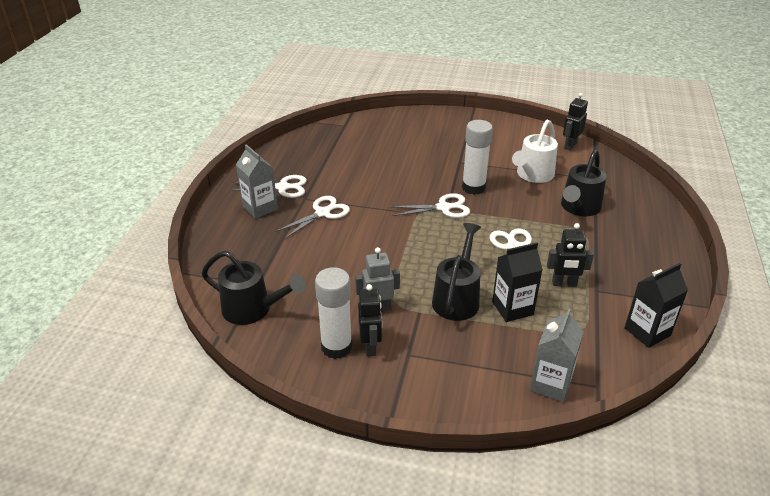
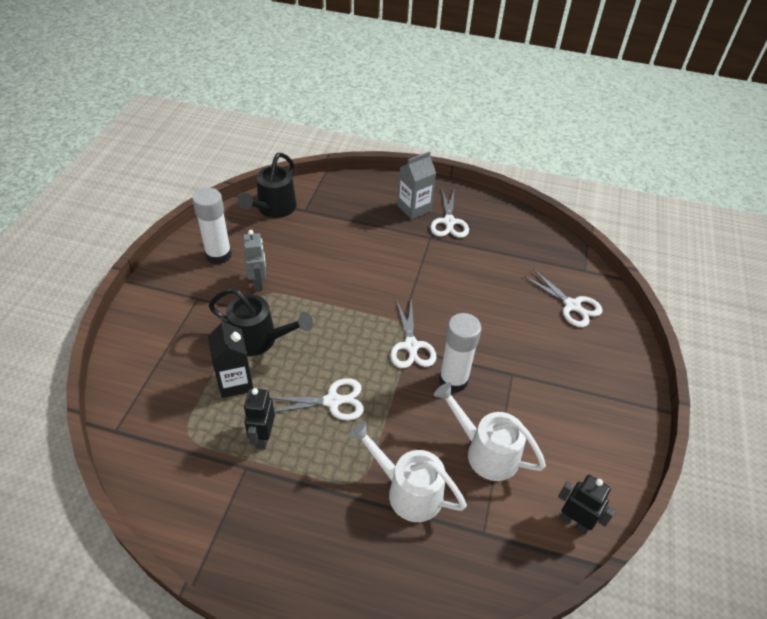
camera: 90 degrees right, 10 degrees up
(322, 213) = (404, 249): white scissors -> white scissors (572, 305)
(371, 346) = (213, 275): black robot -> none
(550, 384) = (130, 393): grey carton -> none
(578, 208) = (407, 490): black watering can -> white watering can
(647, 332) = (169, 500): black carton -> none

